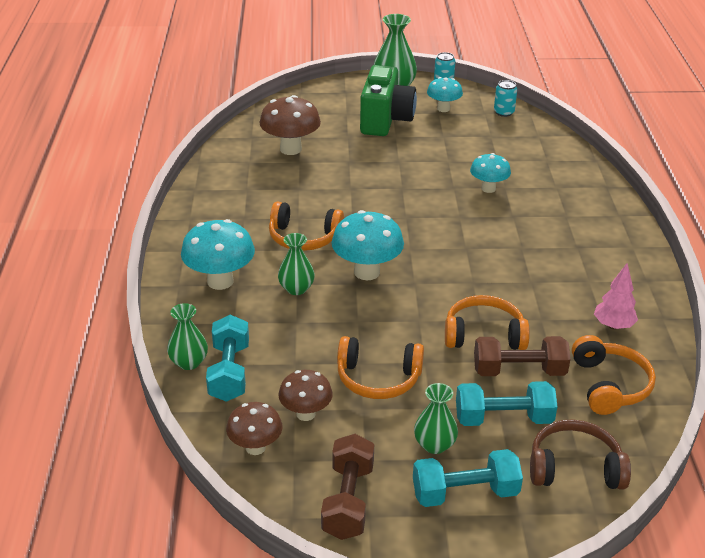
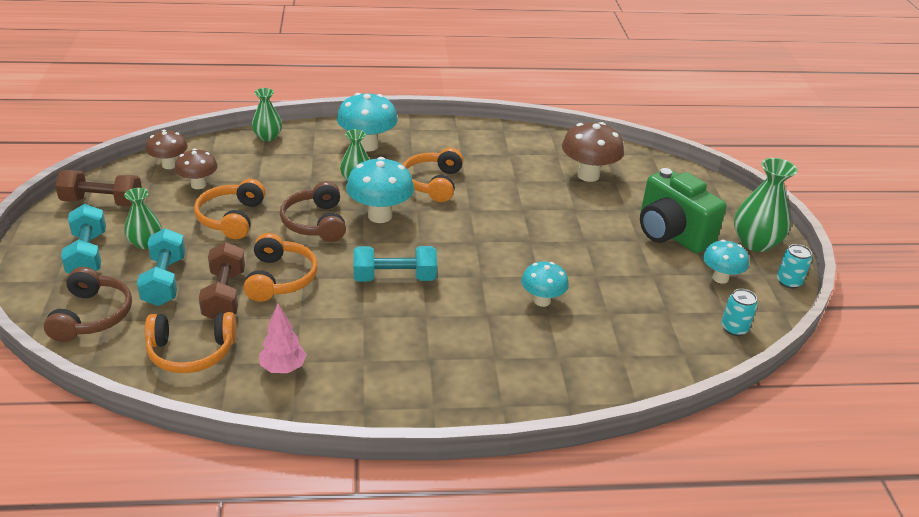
camera: 85 degrees right, 0 degrees up
(229, 372) = (253, 153): turquoise dumbbell -> turquoise dumbbell (394, 278)
(383, 315) = (316, 223): none -> brown headphones
(385, 121) = (671, 234): green camera -> green camera turned 45 degrees clockwise

